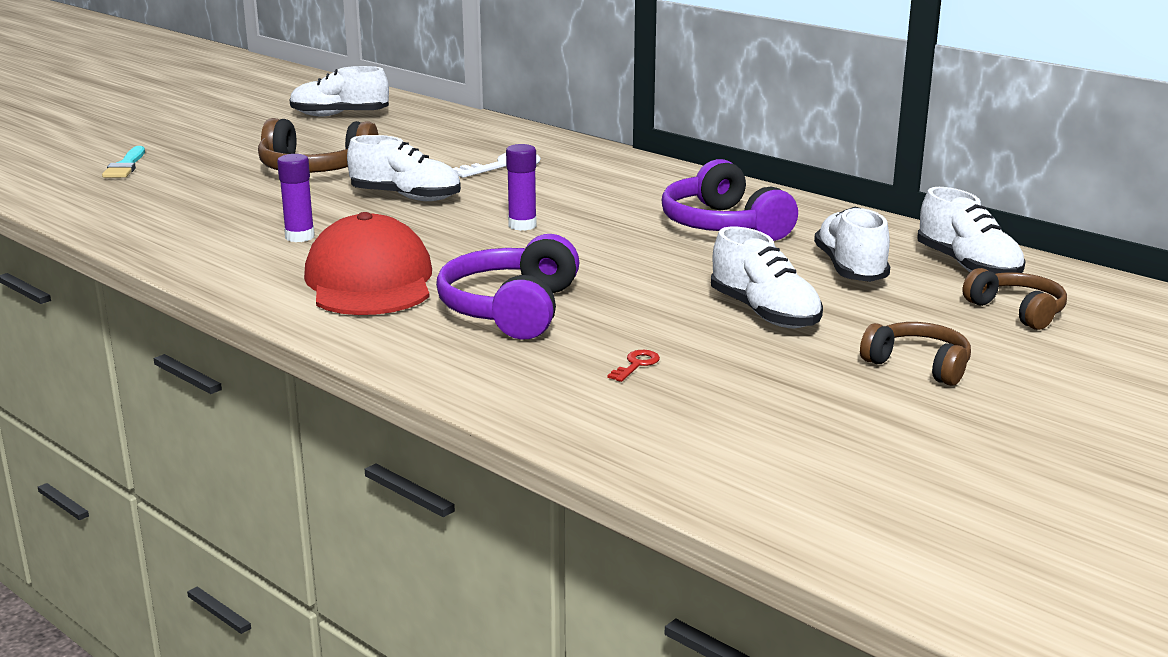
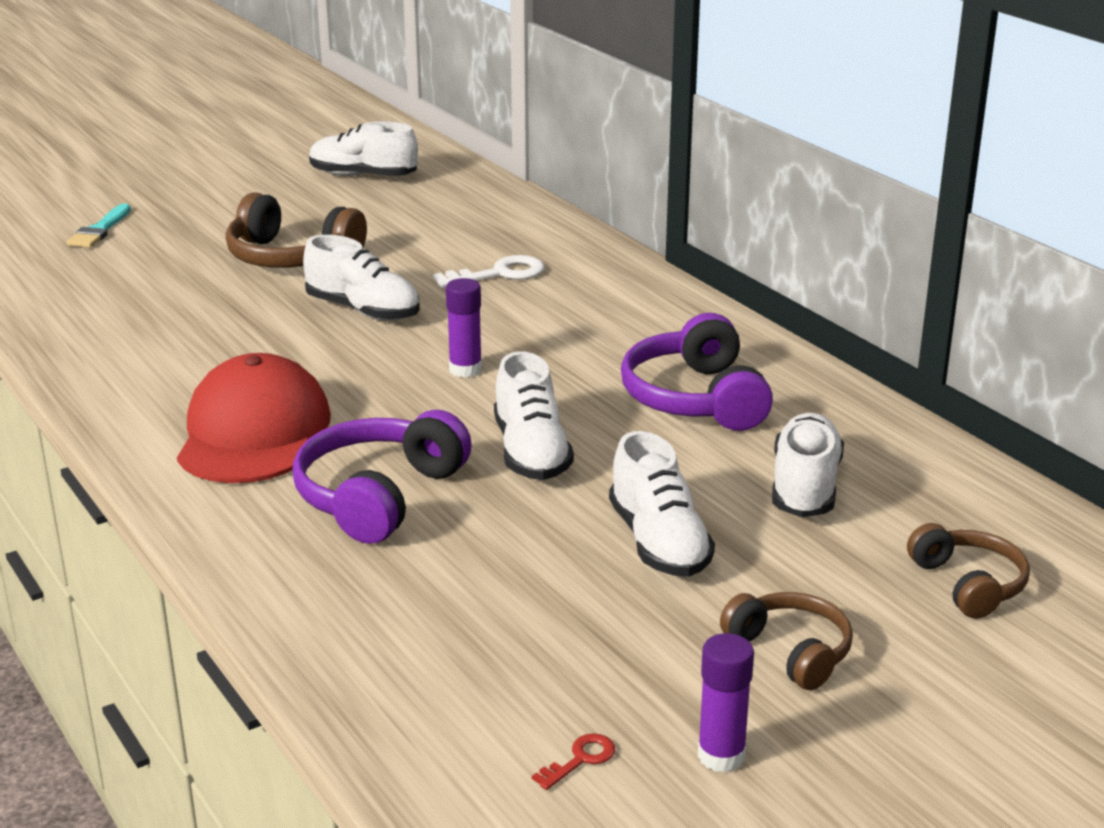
camera: 15 degrees right, 5 degrees up
(300, 237) = (218, 357): purple glue stick -> purple glue stick (721, 756)
(636, 365) = (466, 599): red key -> red key (580, 759)
(967, 266) = (953, 503): white shoe -> white shoe (531, 452)

